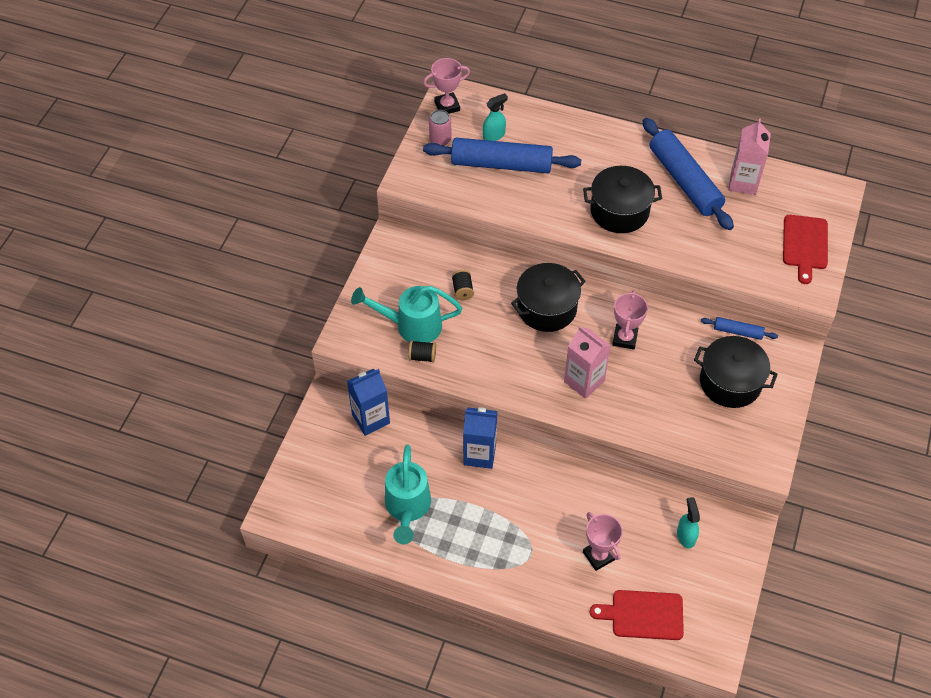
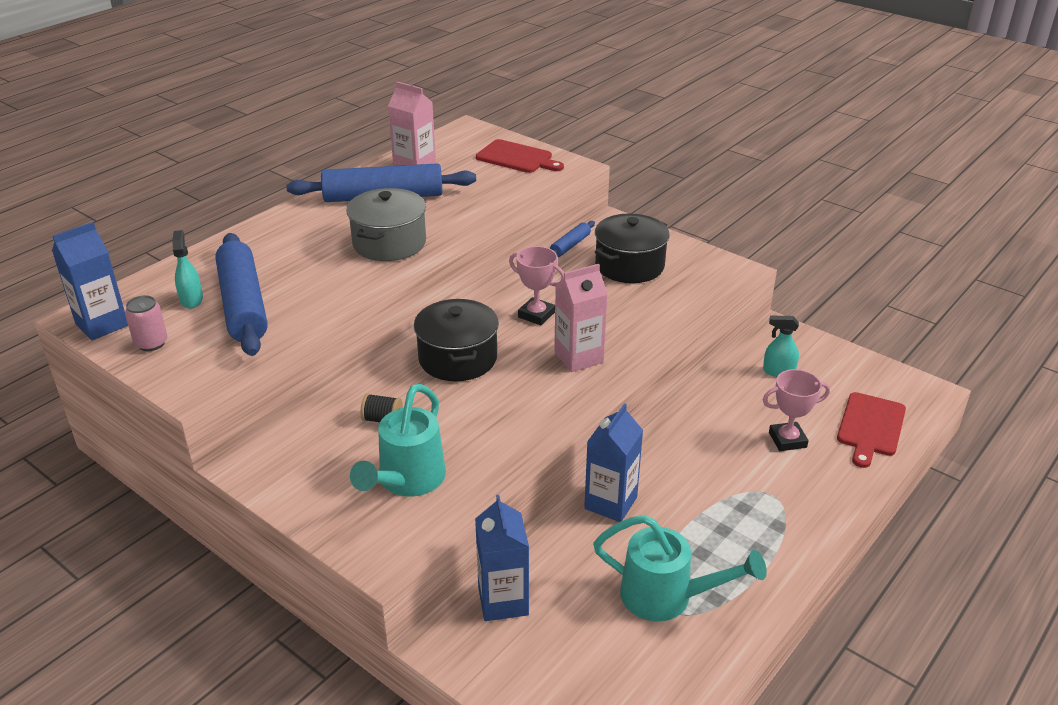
camera: 70 degrees left, 20 degrees down
(422, 356) = (465, 483): black spool -> none
(447, 106) = (102, 325): pink trophy -> blue carton
(501, 164) = (243, 305): blue rolling pin -> blue rolling pin turned 45 degrees counterclockwise
(619, 211) = (389, 243): black pot -> grey pot

